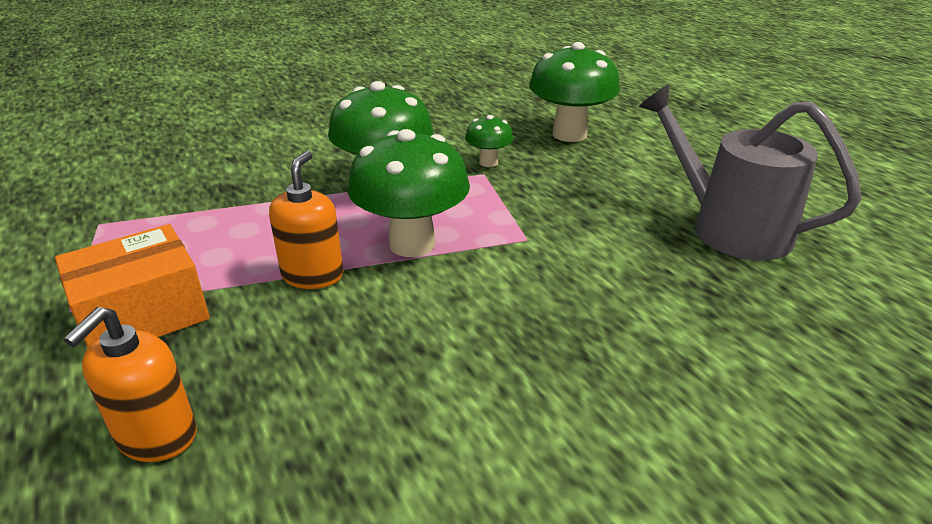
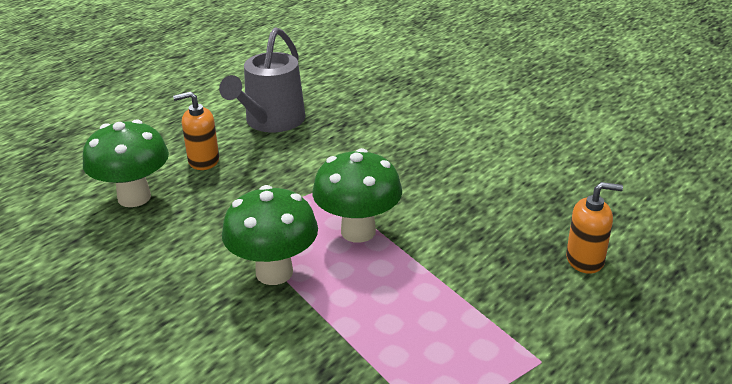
camera: 110 degrees left, 0 degrees up
(143, 315) = (516, 319): orange box -> none
(313, 275) = (422, 262): orange soap dispenser -> orange soap dispenser (203, 161)
(488, 162) = (209, 228): green mushroom -> none

